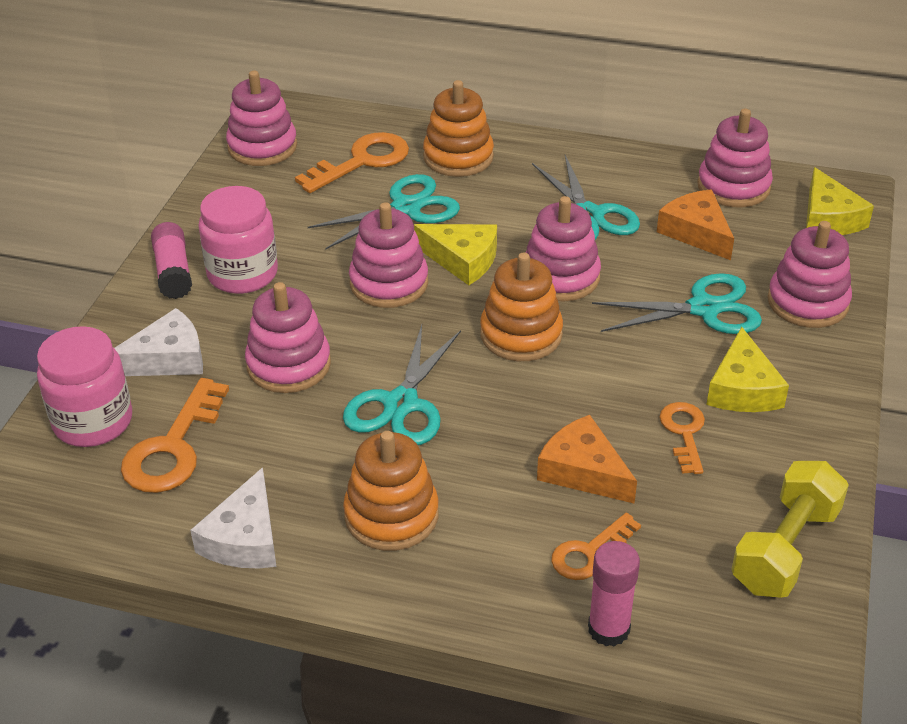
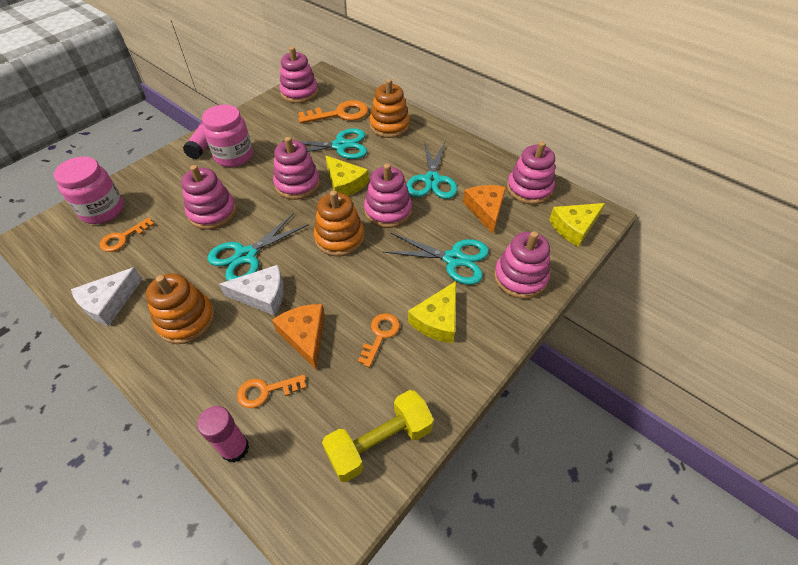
camera: 25 degrees right, 10 degrees up
(167, 358) = (162, 189): white cheese -> white cheese (262, 295)
(173, 447) = (123, 238): orange key -> orange key, size x0.61
(828, 218) = (574, 227): yellow cheese -> yellow cheese turned 45 degrees clockwise

